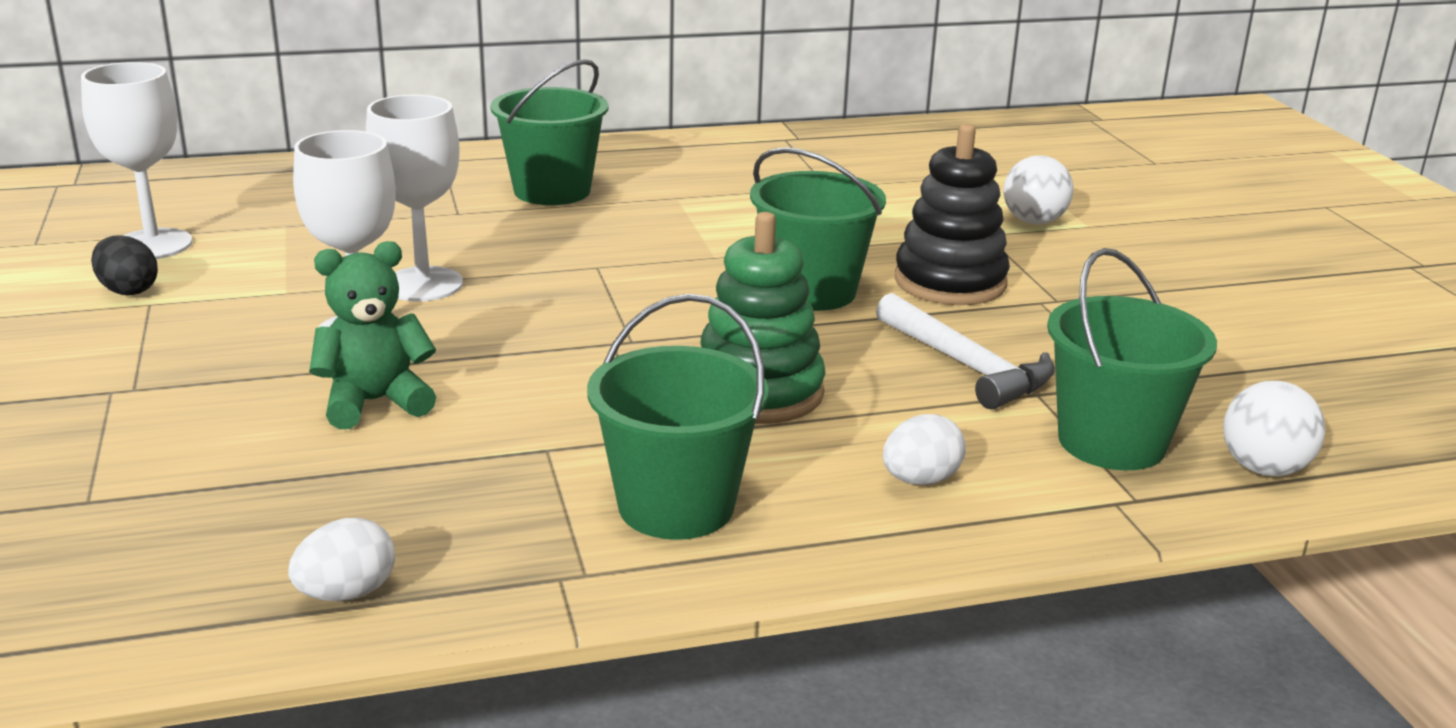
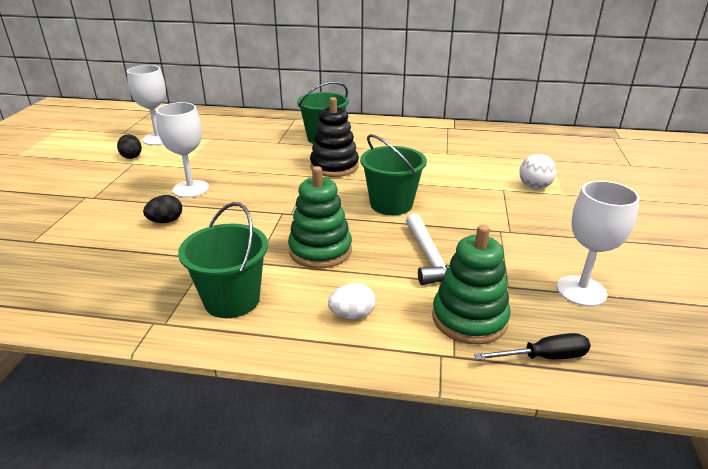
camera: 25 degrees right, 5 degrees up
(347, 593) = (71, 306): white egg -> none
(375, 402) = (166, 221): green teddy bear -> black egg
(423, 284) = (234, 172): white goblet -> white goblet (581, 291)
(950, 282) = (462, 212): black stacking toy -> black stacking toy (334, 166)
(1111, 442) = (469, 318): green bucket -> green stacking toy
(1264, 469) = (543, 357): white ball -> black screwdriver

